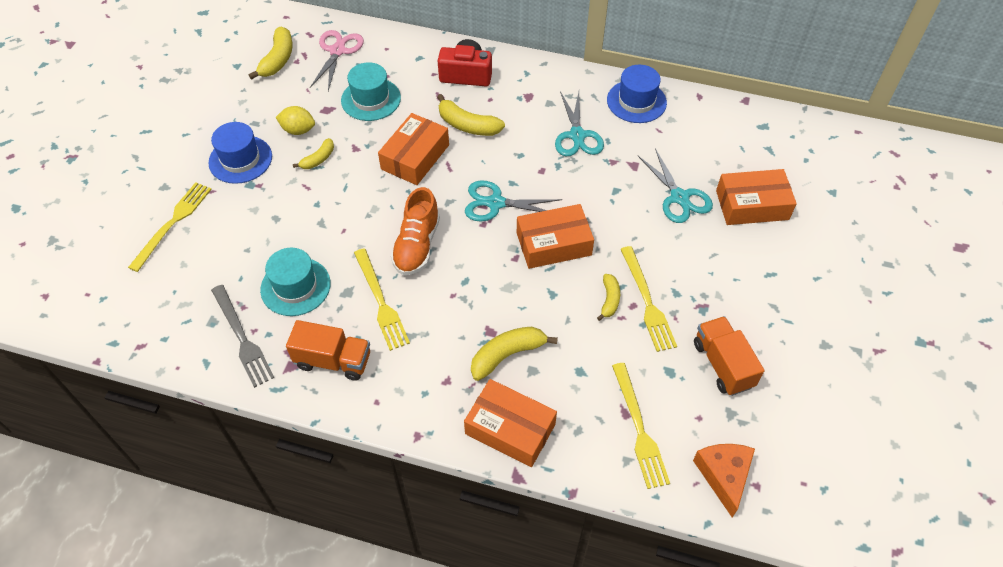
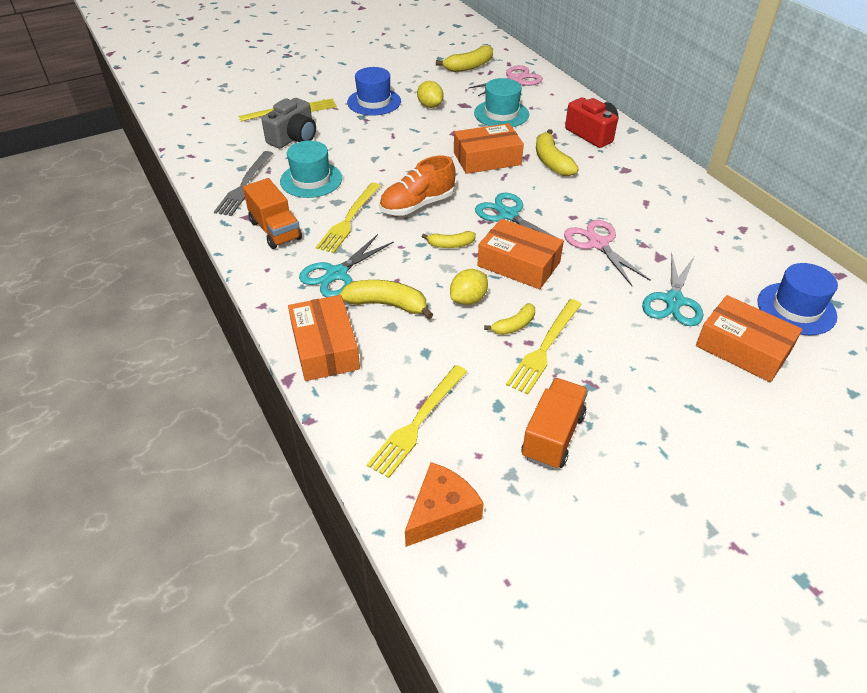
camera: 45 degrees right, 10 degrees down
(217, 253) = (293, 138): none -> grey camera
(318, 159) = (421, 126): yellow banana -> yellow banana (450, 245)
(556, 303) = (468, 299): none -> yellow lemon
(577, 135) = (634, 212): turquoise scissors -> turquoise scissors (337, 274)
(584, 183) = (598, 244): none -> pink scissors
(636, 101) = (720, 220): blue hat -> blue hat (796, 309)

